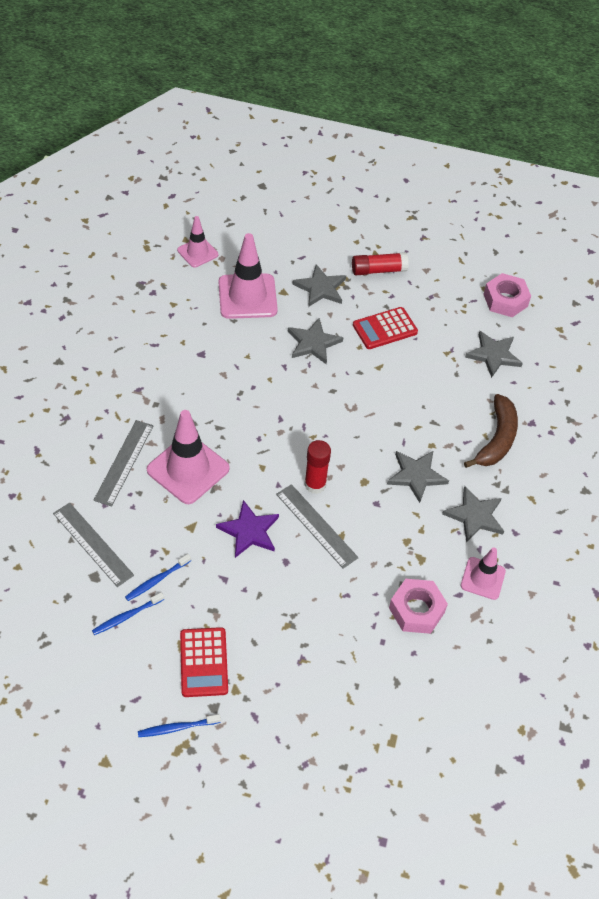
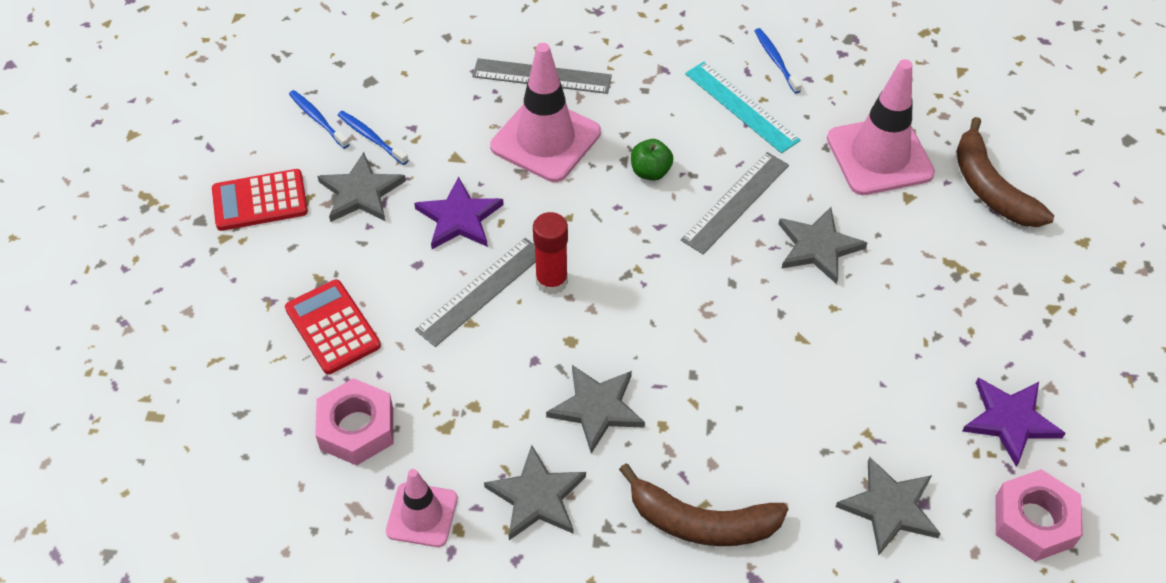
camera: 85 degrees right, 0 degrees up
(92, 544) = (414, 71): grey ruler -> grey ruler (735, 202)
(177, 728) = (173, 190): blue toothbrush -> blue toothbrush (776, 60)
(186, 354) = (741, 106): none -> turquoise ruler
(197, 252) = (942, 87): pink traffic cone -> none
(232, 414) = (650, 172): none -> green apple
(284, 254) = (990, 188): none -> brown banana
(320, 288) = (937, 242): grey star -> grey star (361, 192)
(378, 270) = (1015, 316): red glue stick -> none
(385, 329) = (885, 338): red calculator -> red calculator (332, 327)
(445, 292) = (1010, 420): none -> purple star

